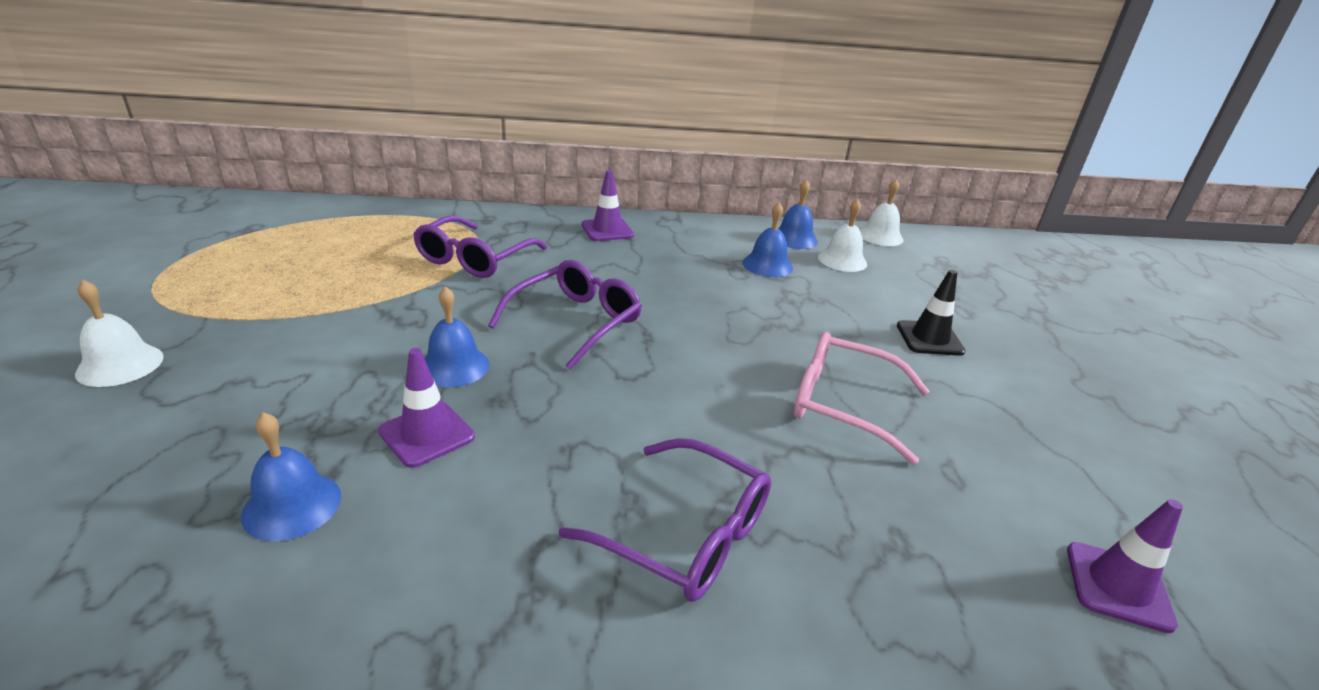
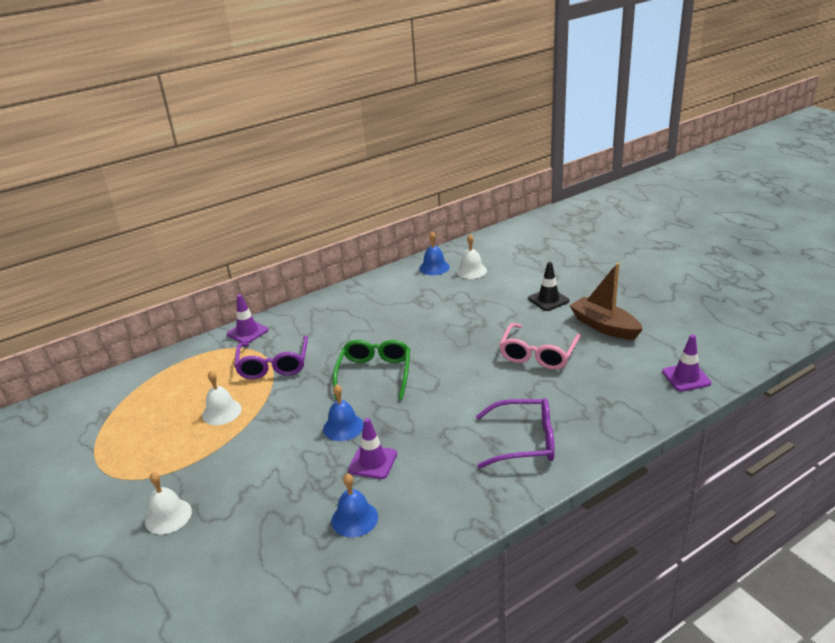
camera: 25 degrees left, 0 degrees up
(575, 322) = (374, 374): purple glasses -> green glasses
(607, 230) = (326, 310): purple traffic cone -> purple traffic cone (247, 332)
(767, 265) = (436, 292): blue bell -> none
(844, 405) = (538, 354): pink glasses -> pink glasses turned 60 degrees counterclockwise
(880, 236) = (477, 244): white bell -> white bell (221, 412)
(1000, 416) = (604, 326): none -> brown boat

